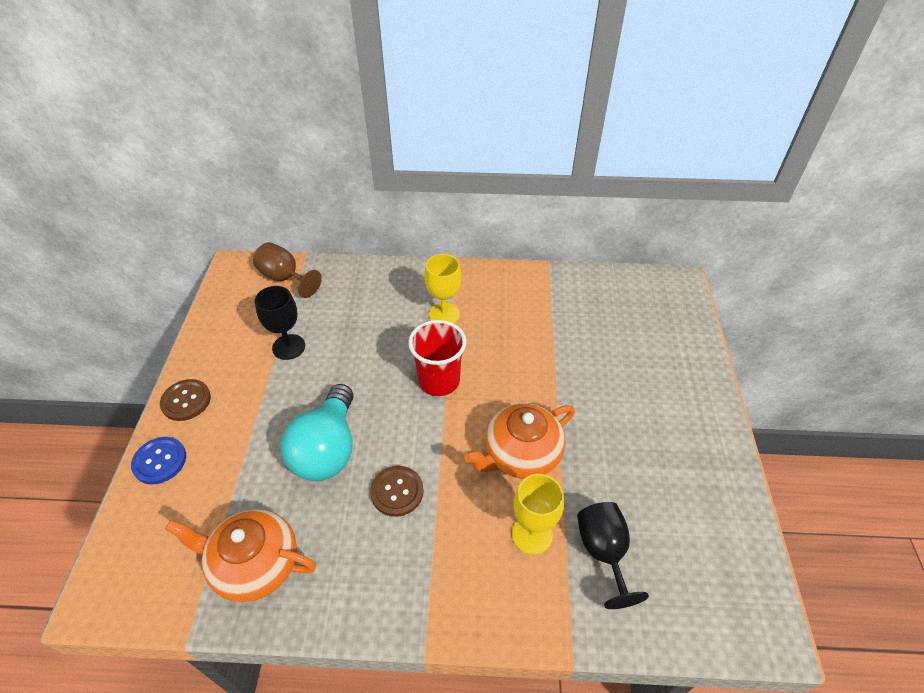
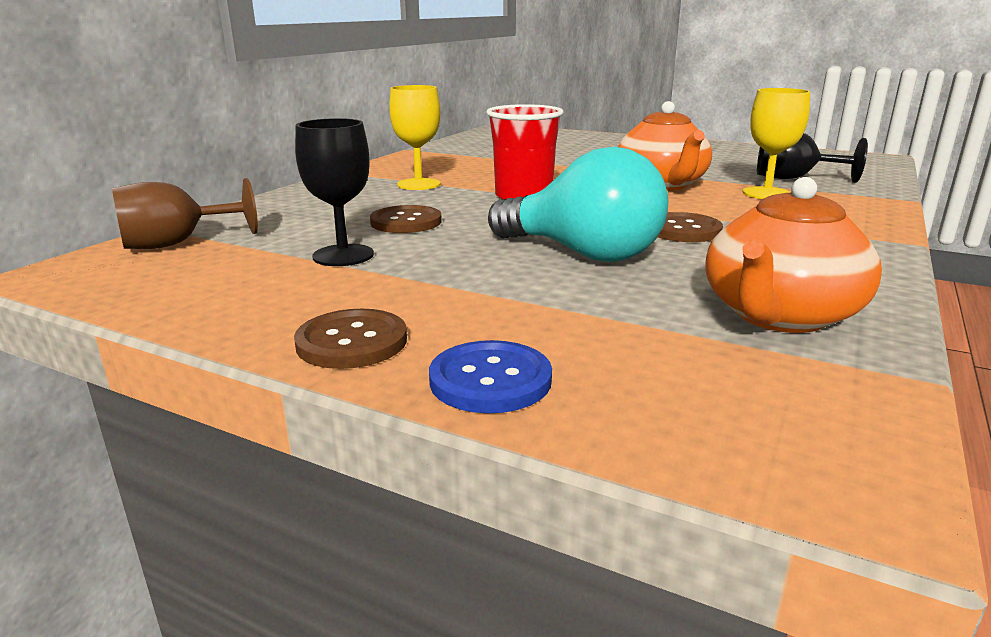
camera: 65 degrees left, 25 degrees down
(356, 345) = (406, 222): none -> brown button

